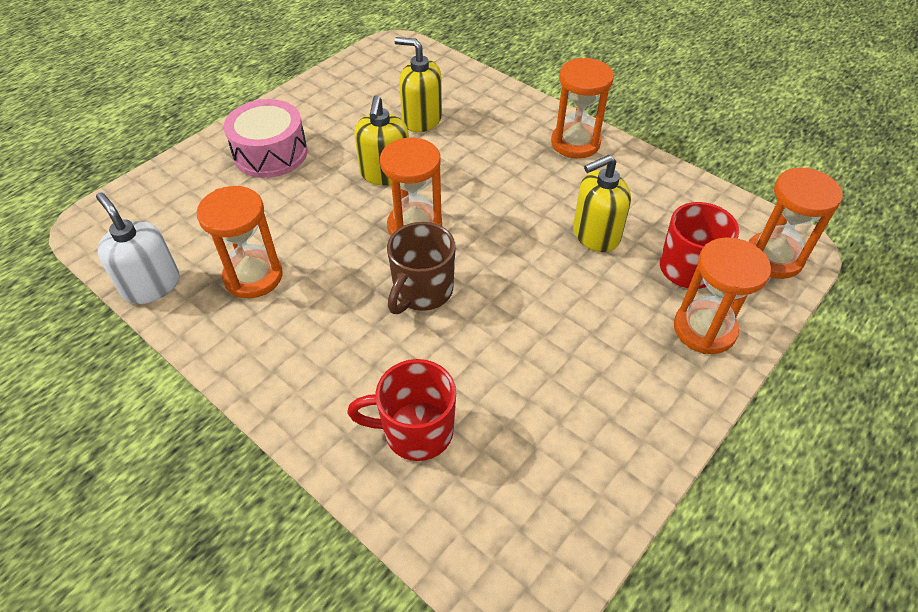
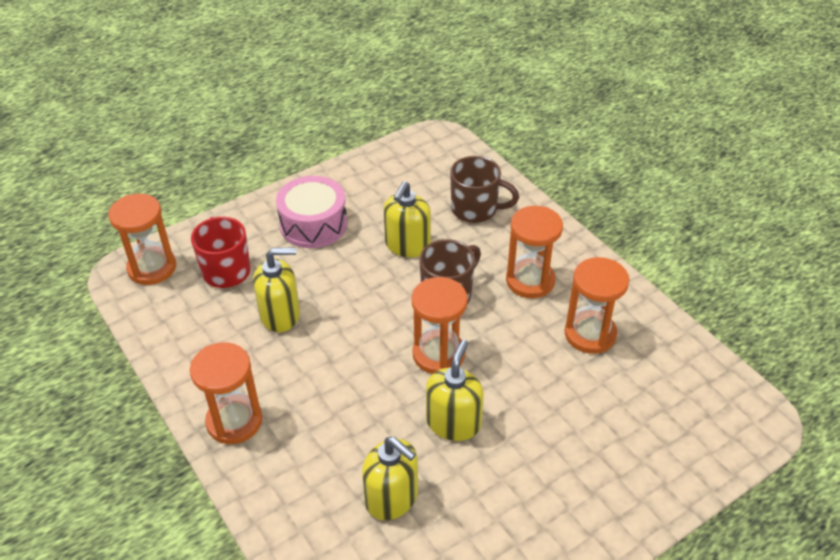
camera: 165 degrees left, 5 degrees down
(151, 285) = (680, 343): white soap dispenser -> none
(270, 153) = (580, 480): pink drum -> pink drum (313, 224)
(416, 431) = (475, 209): red mug -> brown mug
(493, 349) = (407, 245): none -> yellow soap dispenser
(704, 329) = (250, 230): orange hourglass -> orange hourglass (530, 281)

